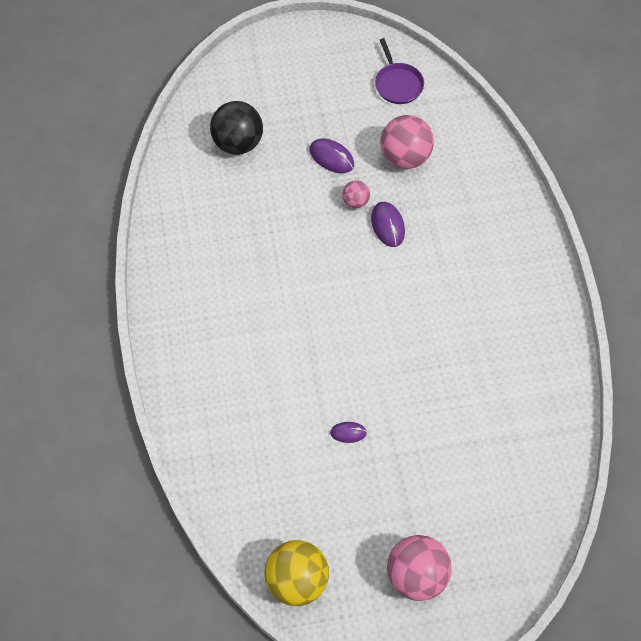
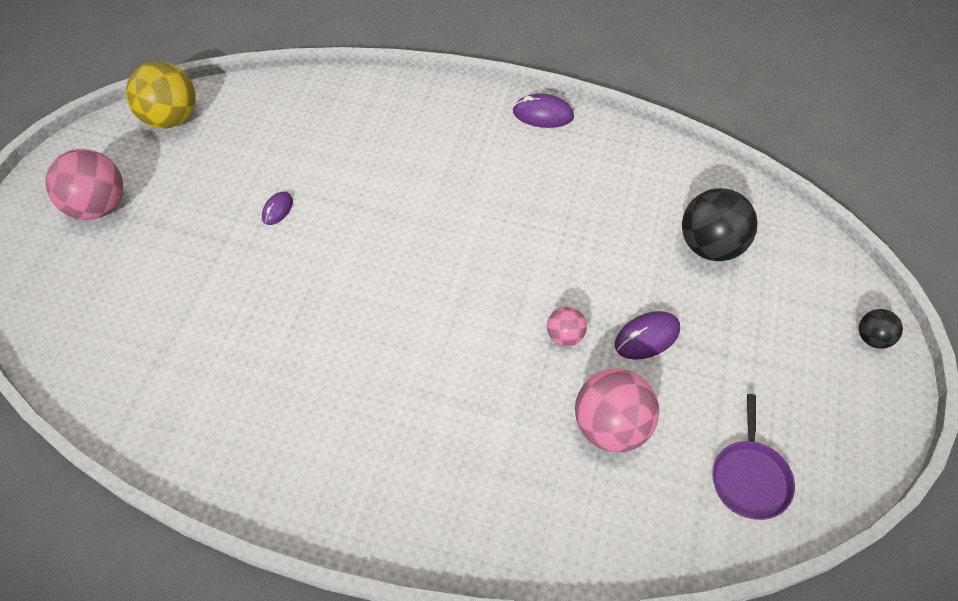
camera: 115 degrees right, 5 degrees down
(269, 46) = (872, 338): none -> black ball
(387, 225) = (511, 357): purple mouse -> purple mouse (543, 114)
(398, 84) = (749, 477): purple pan -> purple pan turned 90 degrees counterclockwise

